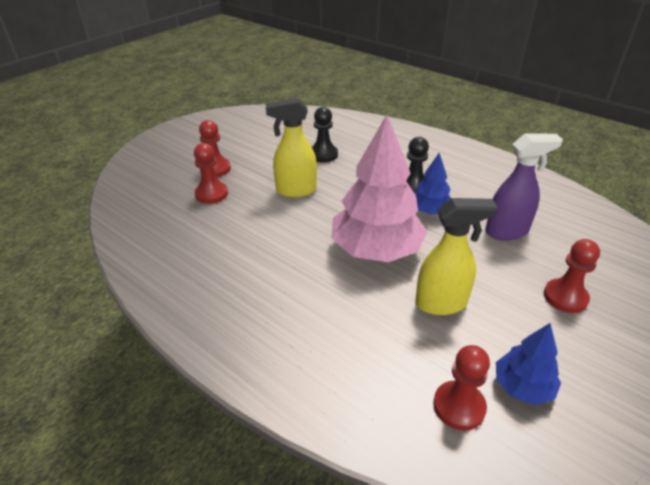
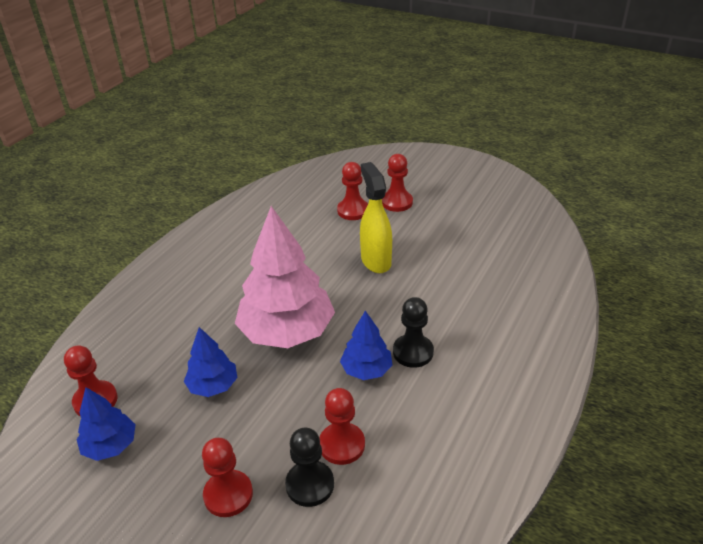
camera: 80 degrees right, 0 degrees up
(323, 155) = (457, 268): black pawn -> black pawn (310, 485)
(441, 303) = (213, 386): yellow spray bottle -> blue tree
(507, 232) = (342, 445): purple spray bottle -> red pawn

